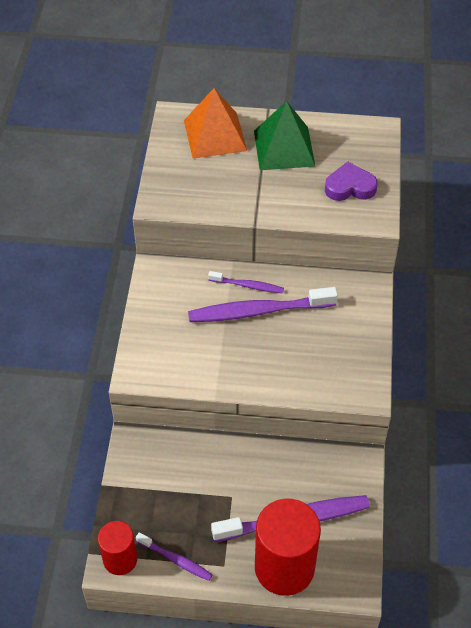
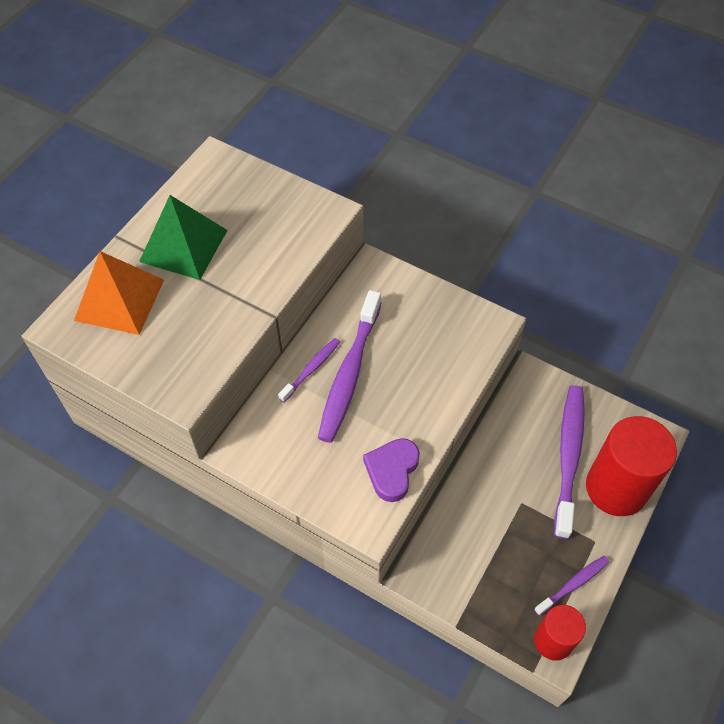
camera: 65 degrees left, 5 degrees up
(350, 187) = (274, 214): purple heart -> purple heart (392, 471)

